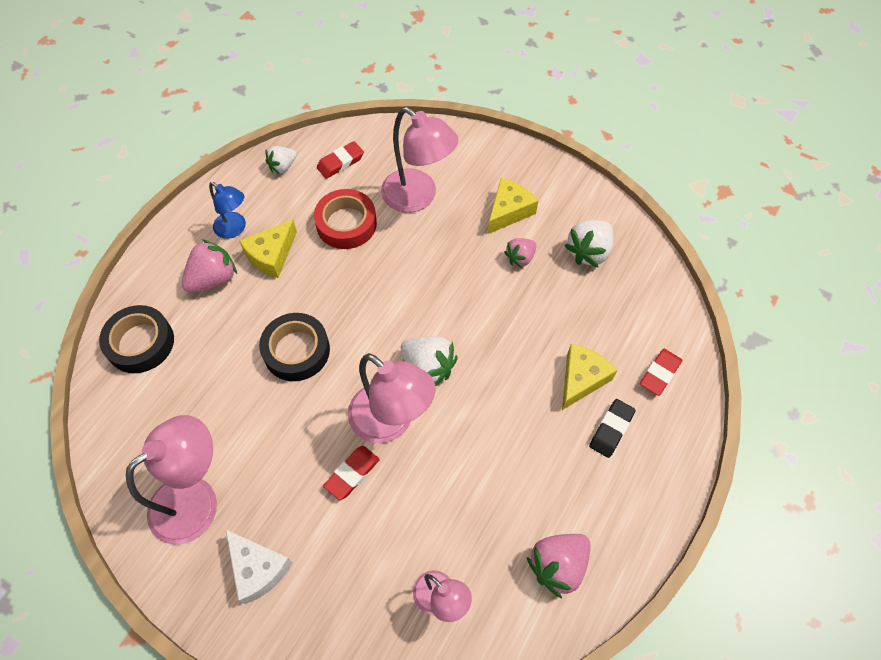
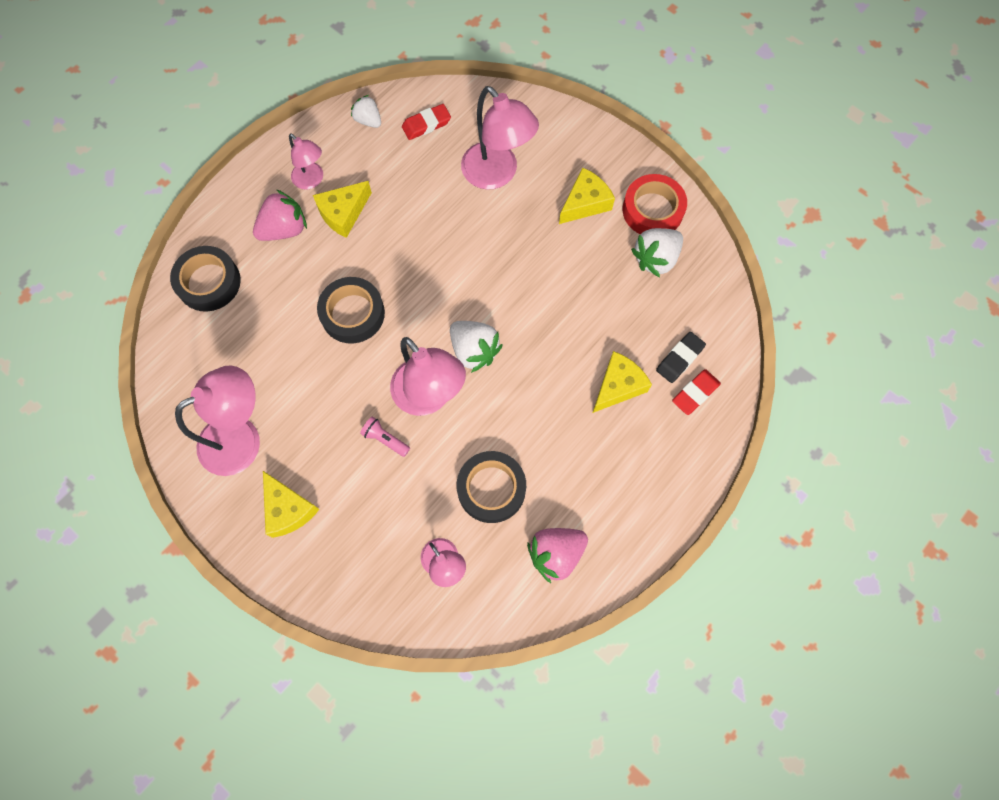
camera: 10 degrees right, 10 degrees up
(235, 229) = (312, 180): blue lamp -> pink lamp
(258, 568) = (288, 509): white cheese -> yellow cheese
(283, 167) = (368, 120): white strawberry -> white strawberry turned 75 degrees clockwise
(346, 224) = (421, 191): red tape -> red tape (652, 210)
(352, 474) = (385, 439): red eraser -> pink flashlight
(474, 507) = (491, 488): none -> black tape
(520, 258) = (586, 254): pink strawberry -> none
(611, 429) = (635, 439): black eraser -> black eraser (679, 359)

